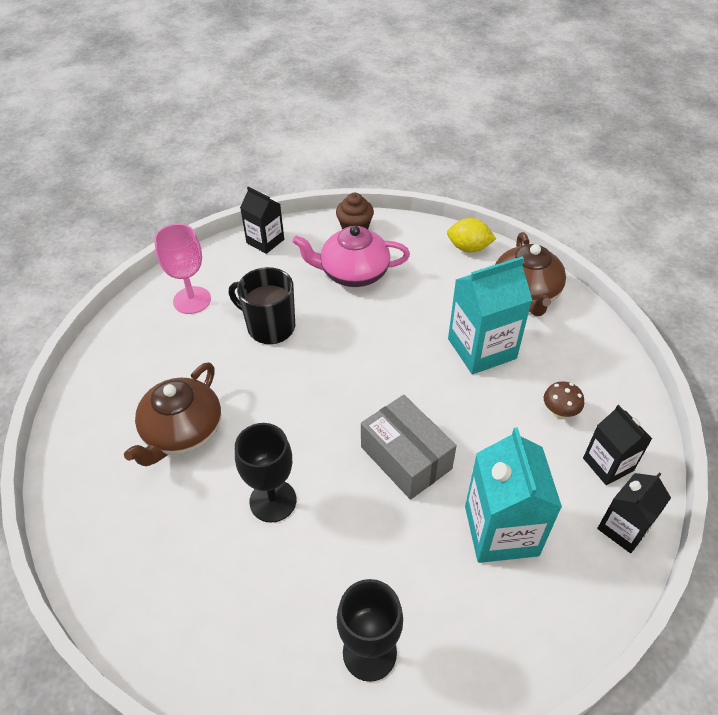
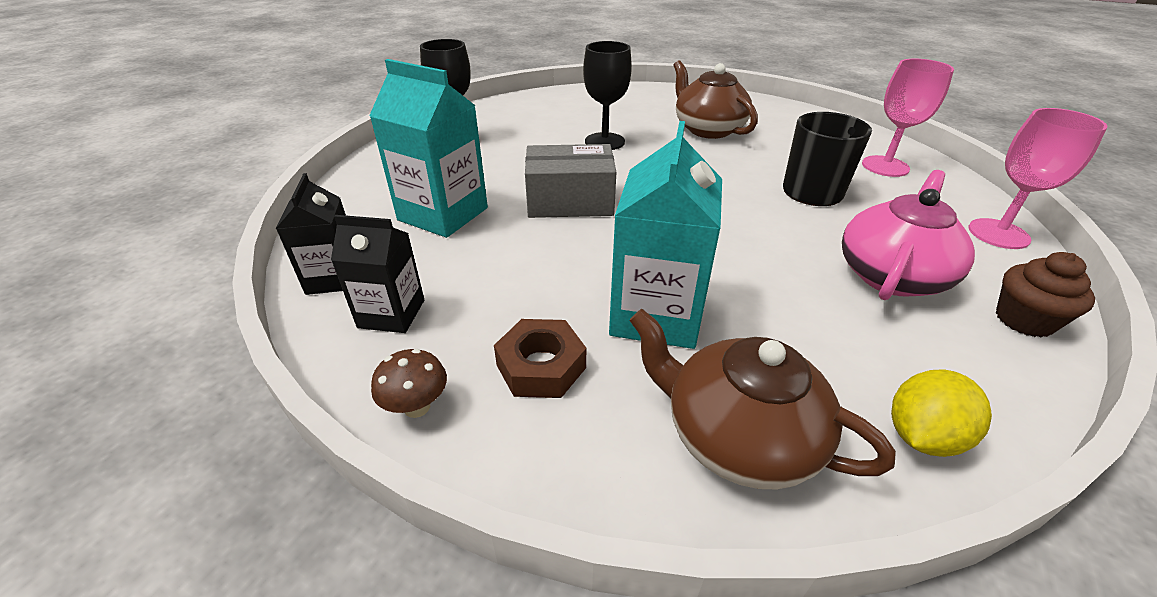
camera: 125 degrees right, 10 degrees down
(265, 241) = (998, 234): black carton -> pink goblet
(559, 412) = (494, 321): brown mushroom -> brown mushroom (417, 407)
(563, 372) = (541, 366): none -> brown nut

